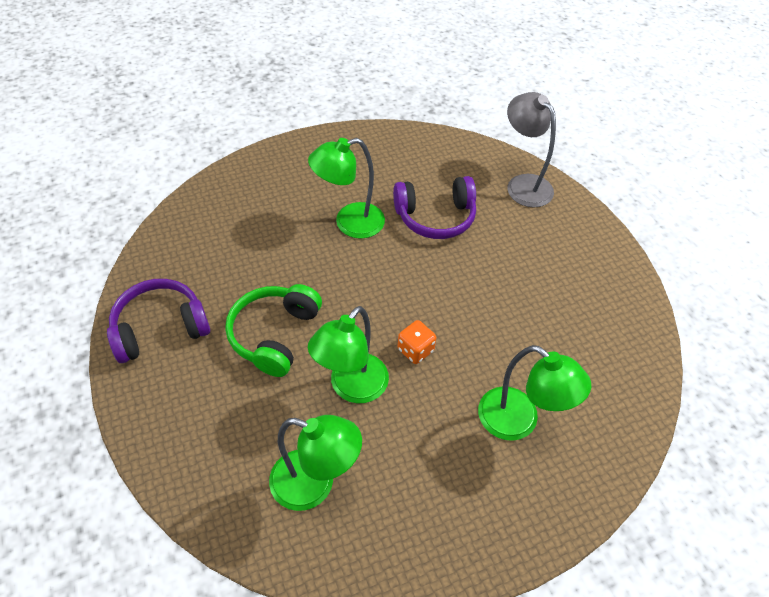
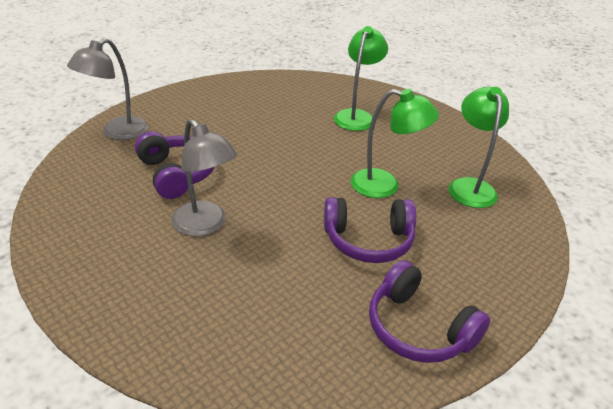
camera: 110 degrees left, 15 degrees down
(275, 335) = (368, 240): green headphones -> purple headphones
(349, 223) = (205, 225): green lamp -> grey lamp
(415, 350) = (330, 162): orange dice -> none

